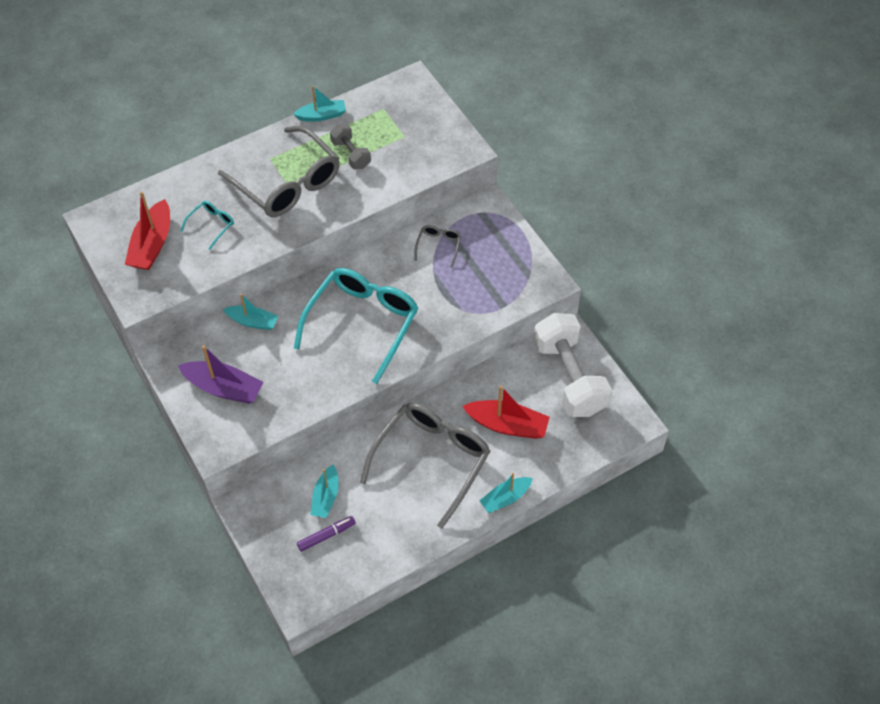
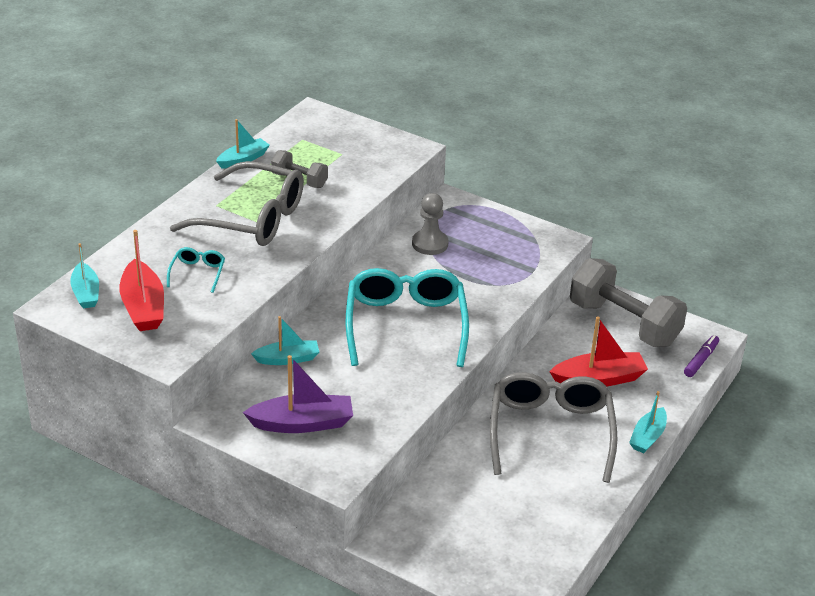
camera: 30 degrees left, 20 degrees down
(326, 497) = (468, 500): turquoise boat -> turquoise boat (86, 293)
(326, 535) = (497, 533): purple marker -> purple marker (701, 360)
(438, 246) = (430, 244): grey glasses -> grey pawn
(569, 377) = (624, 324): white dumbbell -> grey dumbbell

